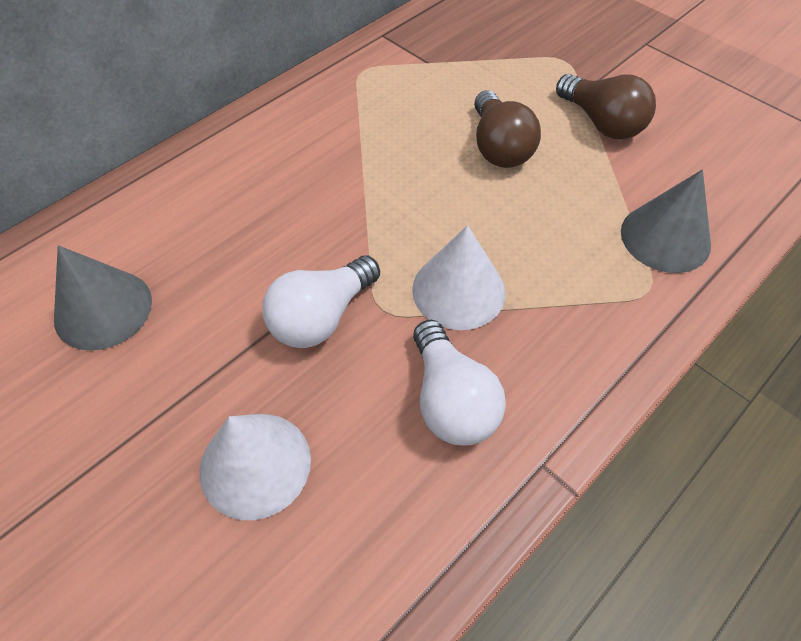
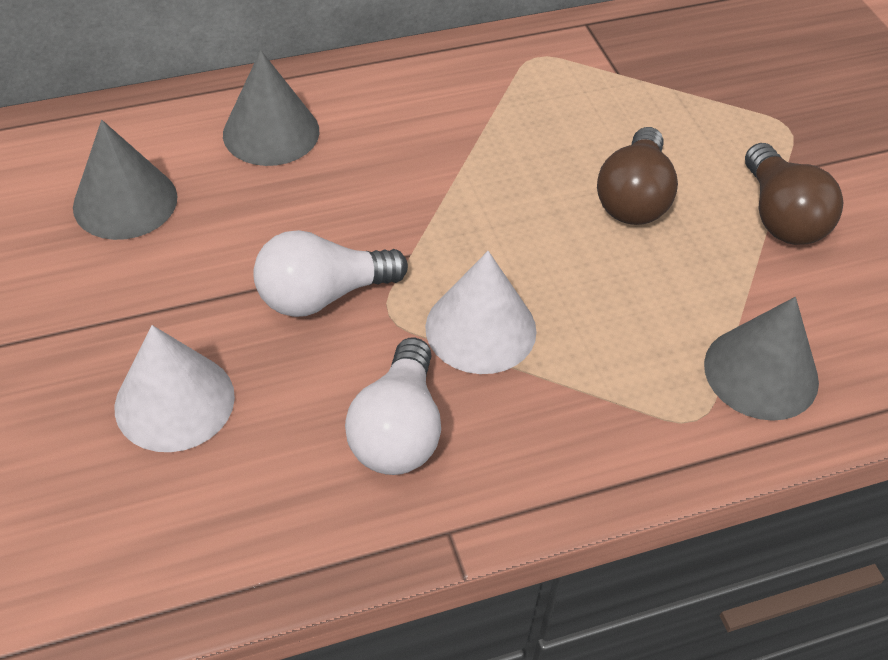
camera: 25 degrees right, 5 degrees down
(195, 201) = (271, 132): none -> grey cone

